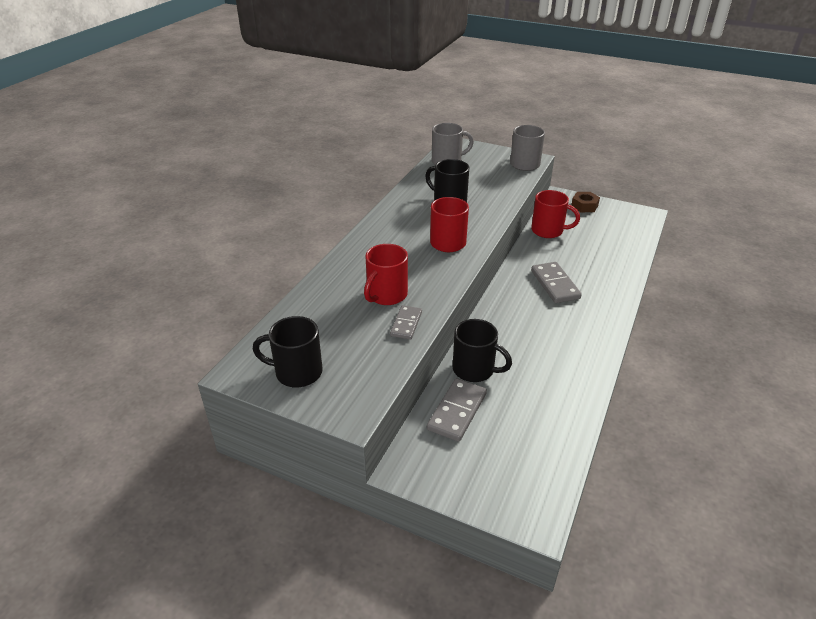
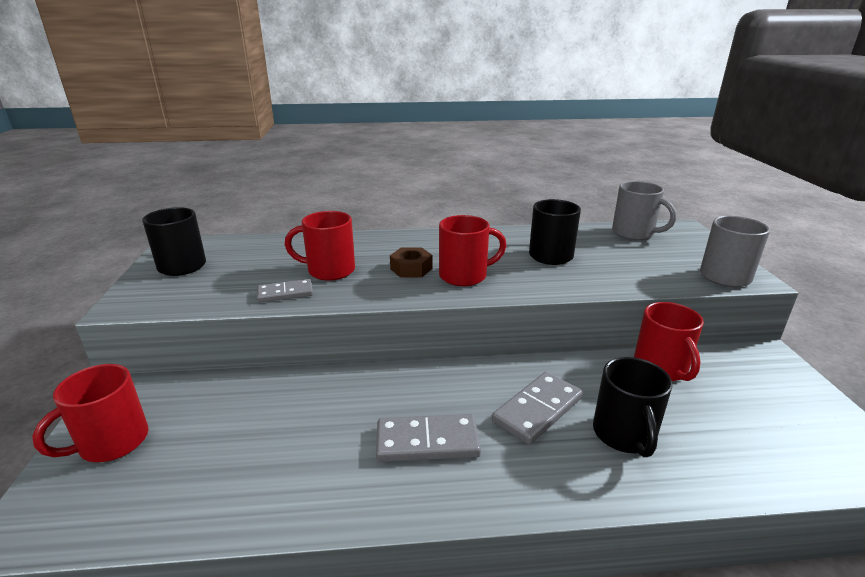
camera: 60 degrees right, 10 degrees down
(457, 411) = (217, 400): grey domino -> grey domino (427, 442)
(472, 472) = (112, 442): none -> red mug
(475, 370) = (300, 391): black mug -> black mug (624, 435)
(584, 206) = (784, 385): brown nut -> brown nut (411, 268)

